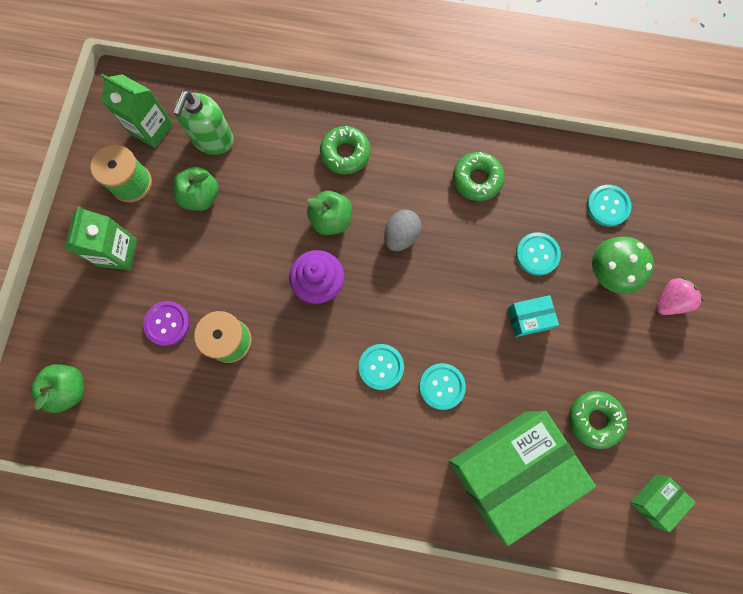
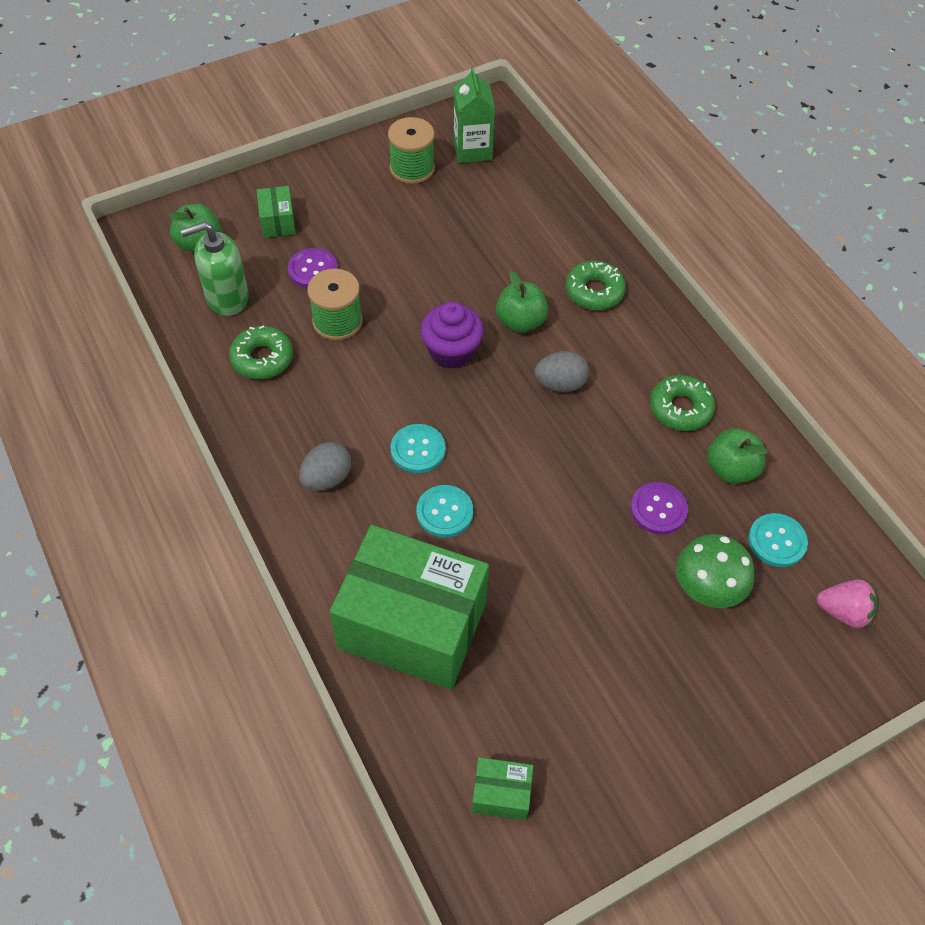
camera: 50 degrees right, 20 degrees down
(99, 316) = (278, 222): none -> green box
(118, 252) = (343, 199): green carton -> none
(201, 197) = (447, 219): green apple -> green apple (731, 469)
(213, 139) = (506, 194): green soap dispenser -> green soap dispenser (227, 297)
(357, 444) = (327, 478): none -> grey egg
(528, 319) = (584, 544): turquoise box -> none
(537, 254) = (658, 509): turquoise button -> purple button
(594, 419) = (535, 675): green donut -> green donut (262, 358)
(670, 301) = (736, 669): pink strawberry -> pink strawberry (843, 612)

